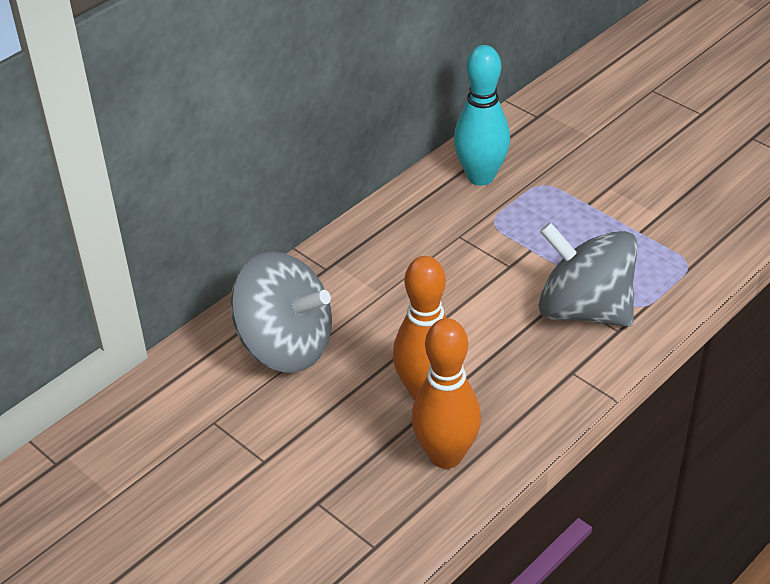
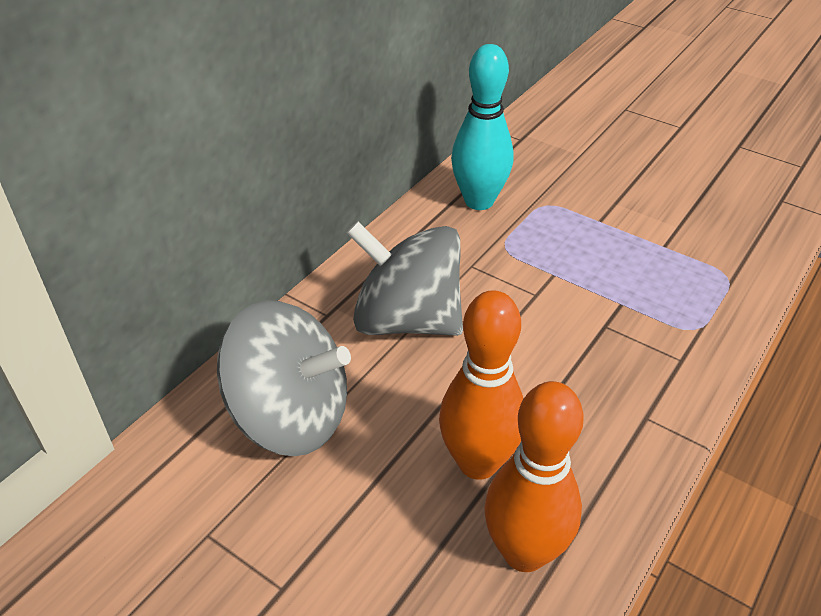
camera: 10 degrees left, 0 degrees up
(584, 310) = (635, 338): grey spinning top -> grey spinning top (407, 320)

